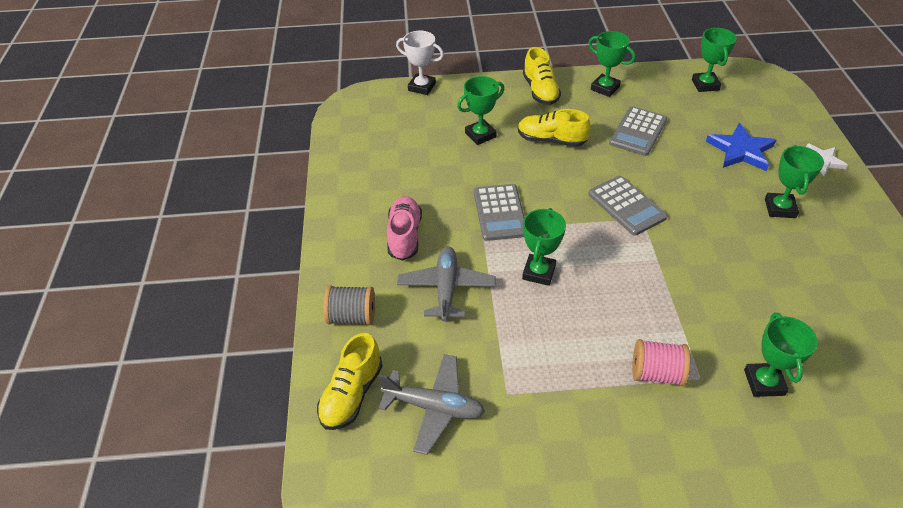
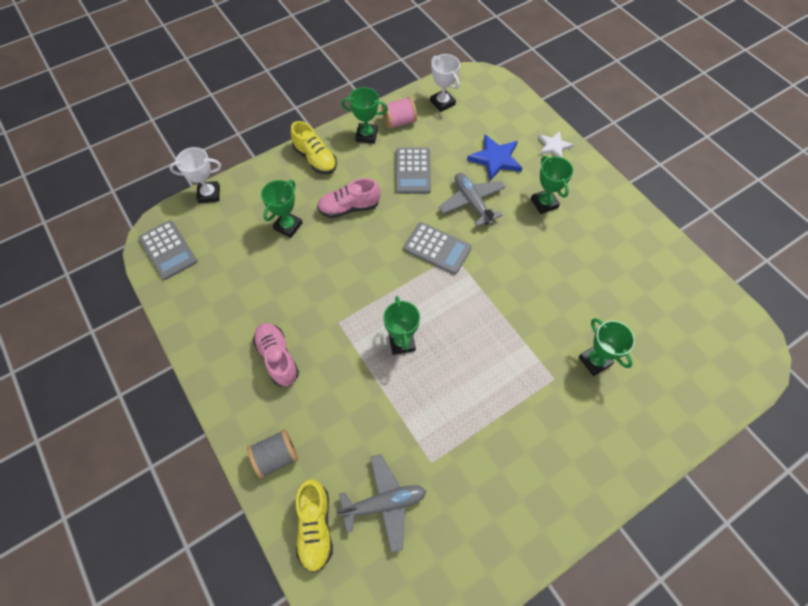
camera: 30 degrees left, 15 degrees up
(446, 288) = (338, 392): grey plane -> grey plane (472, 202)
(499, 213) = (343, 299): grey calculator -> grey calculator (168, 250)
(551, 140) = (349, 207): yellow shoe -> pink shoe
(656, 373) = (524, 390): pink spool -> pink spool (399, 122)
(705, 85) = (442, 103): green trophy -> white trophy

